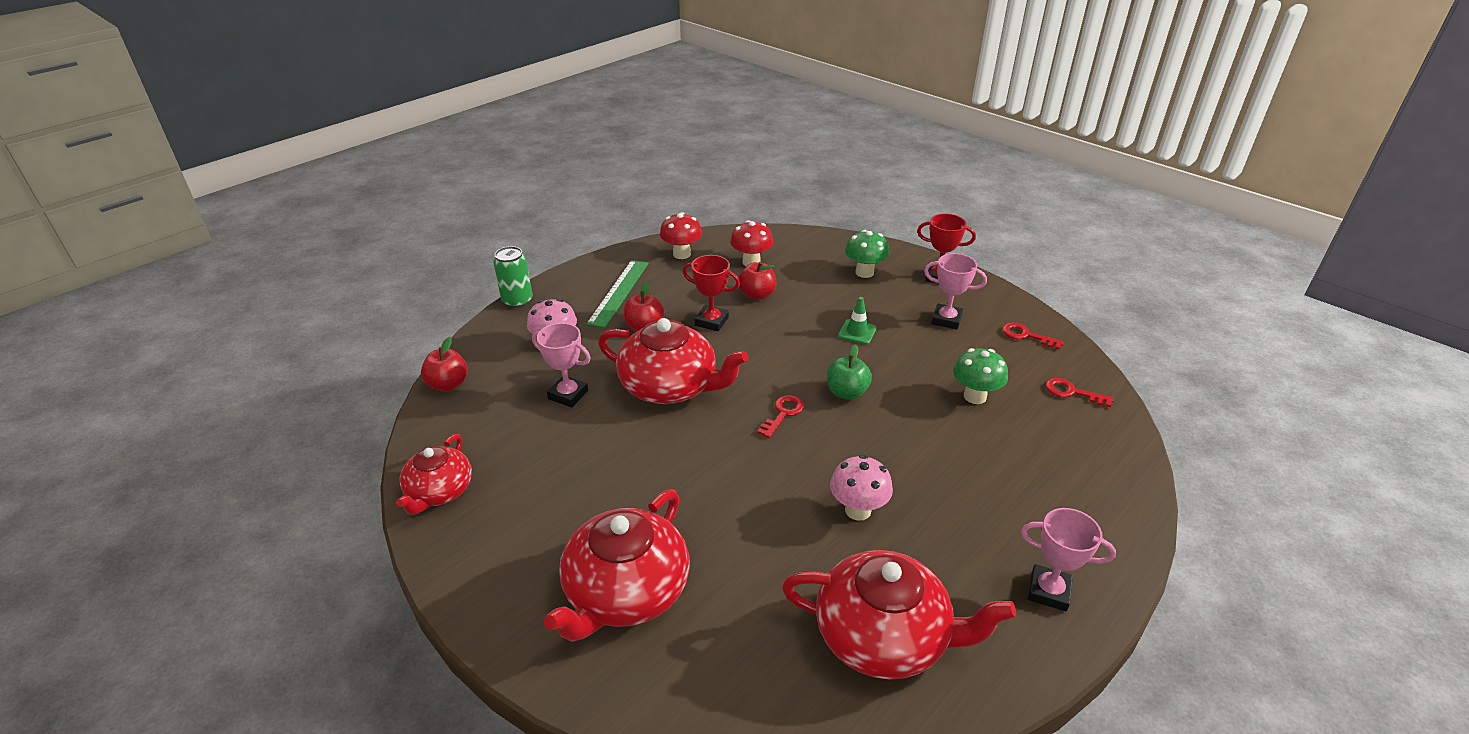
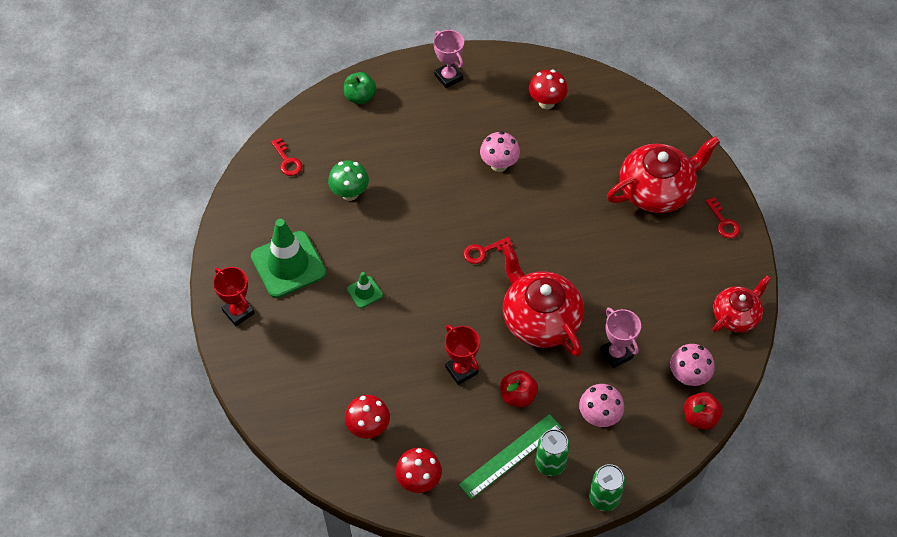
camera: 145 degrees left, 20 degrees up
(476, 410) = (688, 377): none -> pink mushroom
(580, 301) = (550, 463): none -> green can
(757, 295) = (400, 380): red apple -> none
(846, 392) = (426, 244): green apple -> green apple (360, 97)
(864, 272) = (289, 354): green mushroom -> none
(883, 636) = (546, 102): red teapot -> red mushroom
(946, 320) = (288, 264): pink trophy -> green traffic cone
(1026, 335) = (253, 218): red key -> red key (723, 222)

